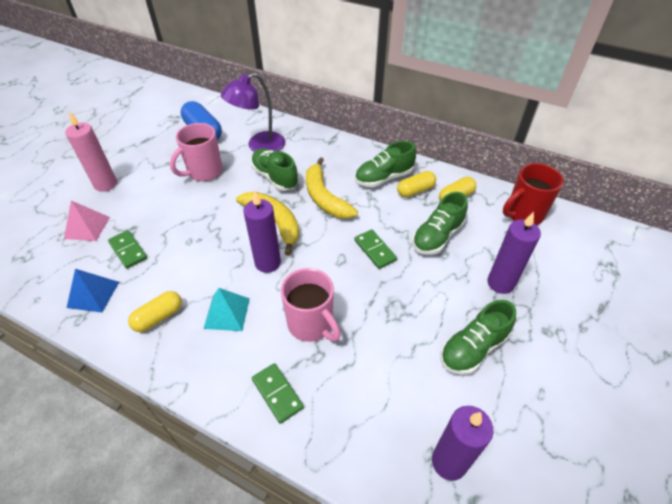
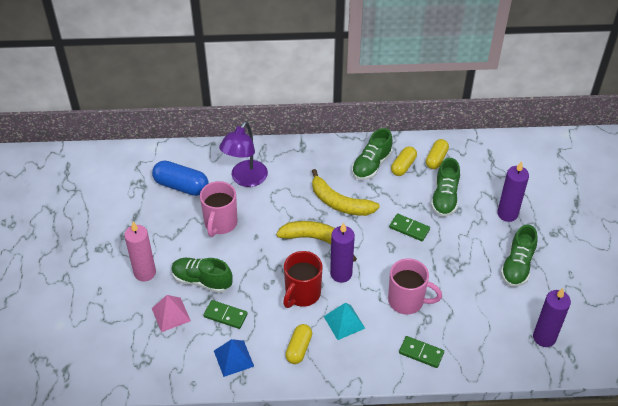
camera: 30 degrees left, 0 degrees up
(275, 177) = (285, 202): green shoe -> green shoe (202, 281)
(523, 214) = (491, 153): red mug -> red mug (302, 294)

